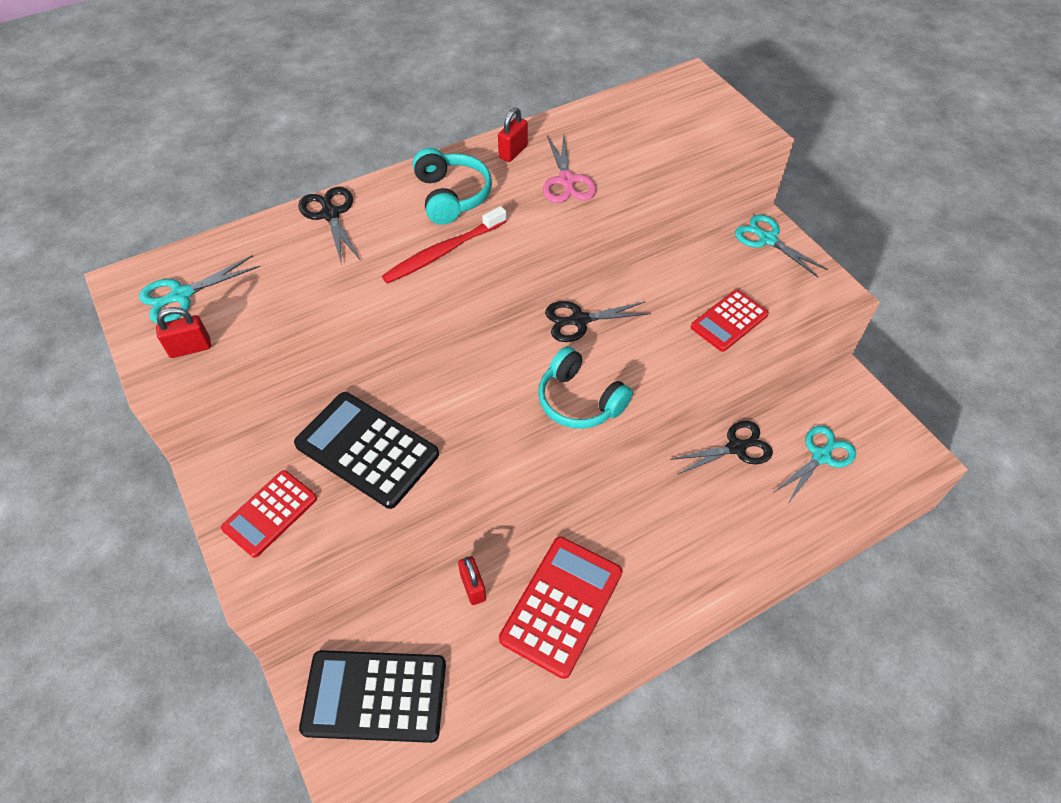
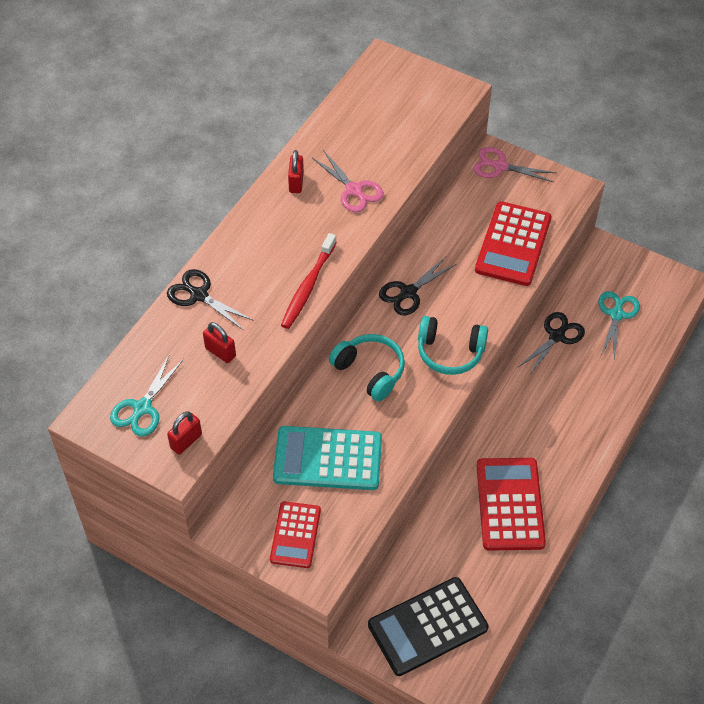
camera: 30 degrees left, 0 degrees up
(367, 449) = (328, 459): black calculator -> turquoise calculator
(451, 196) = (278, 240): turquoise headphones -> turquoise headphones (370, 371)
(473, 587) = (442, 524): red padlock -> red padlock (220, 352)
(729, 321) = (513, 244): red calculator -> red calculator, size x1.60
(767, 239) = (500, 166): turquoise scissors -> pink scissors

